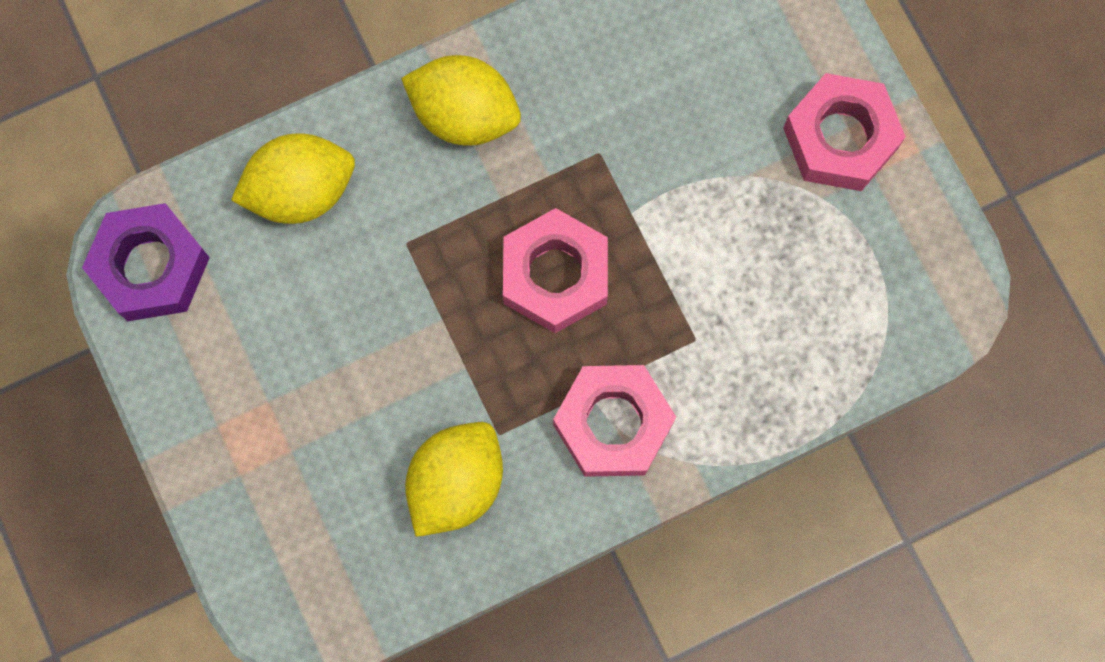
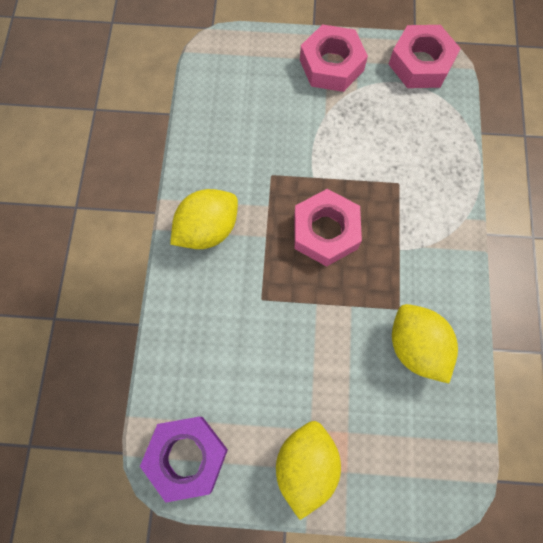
camera: 60 degrees left, 5 degrees down
(301, 191) = (196, 341): yellow lemon -> yellow lemon (305, 465)
(613, 424) = (423, 246): pink nut -> pink nut (420, 63)

